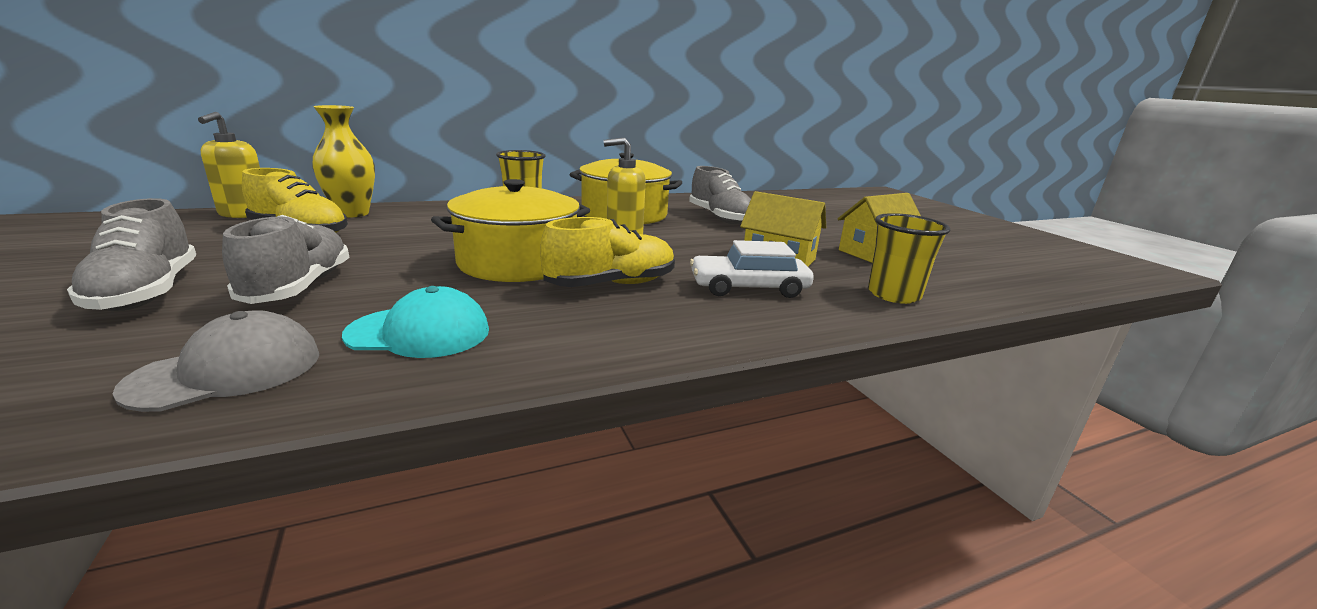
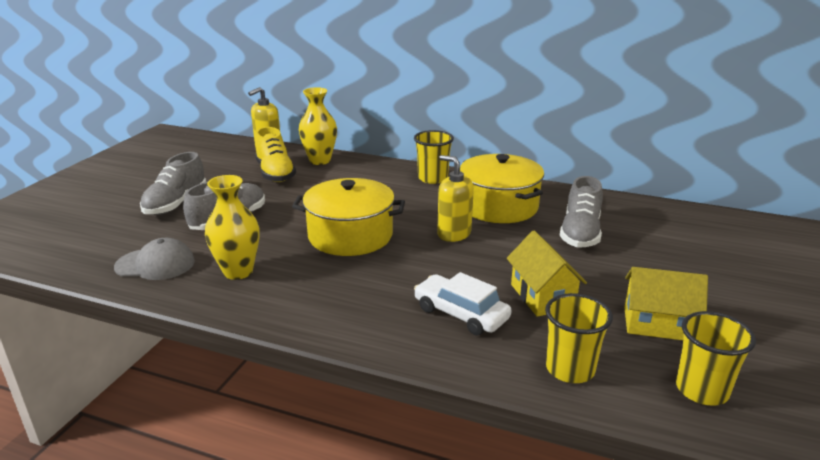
camera: 45 degrees right, 5 degrees up
(419, 332) = (238, 271): turquoise cap -> yellow vase
(611, 285) = (375, 275): yellow shoe -> none
(971, 278) = (702, 390): none -> yellow cup

